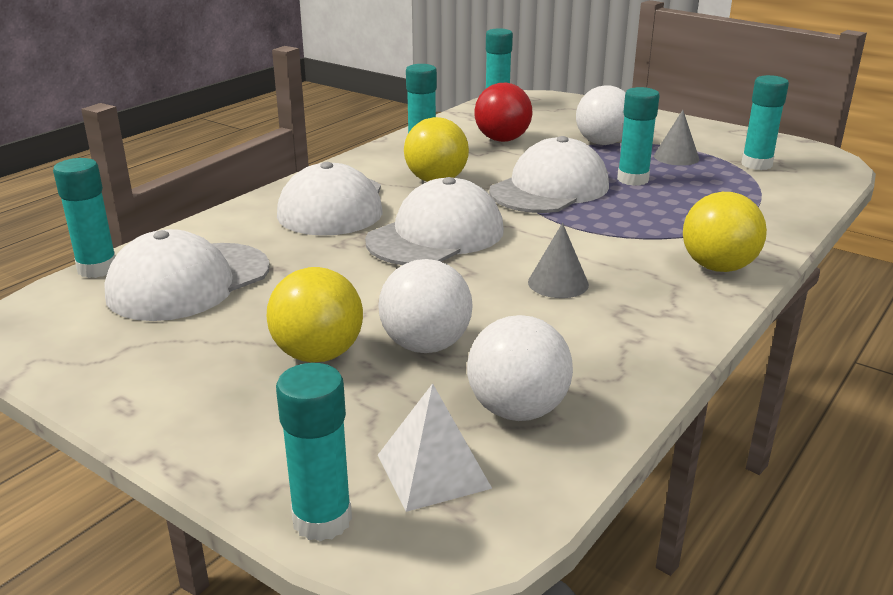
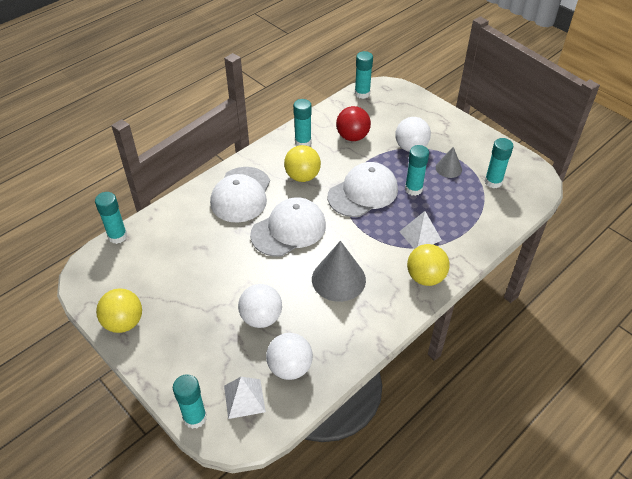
camera: 10 degrees right, 20 degrees up
(189, 282) = (160, 253): white cap -> none
(318, 354) = (211, 317): yellow ball -> yellow ball (124, 322)
(558, 283) = (338, 279): grey cone -> grey cone, size x1.78
(676, 223) = (420, 235): none -> white pyramid

